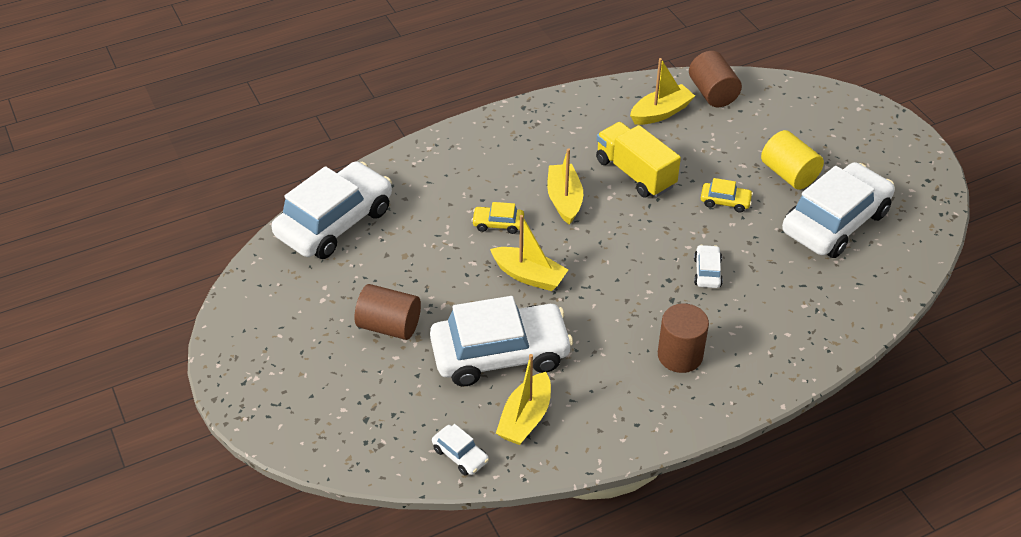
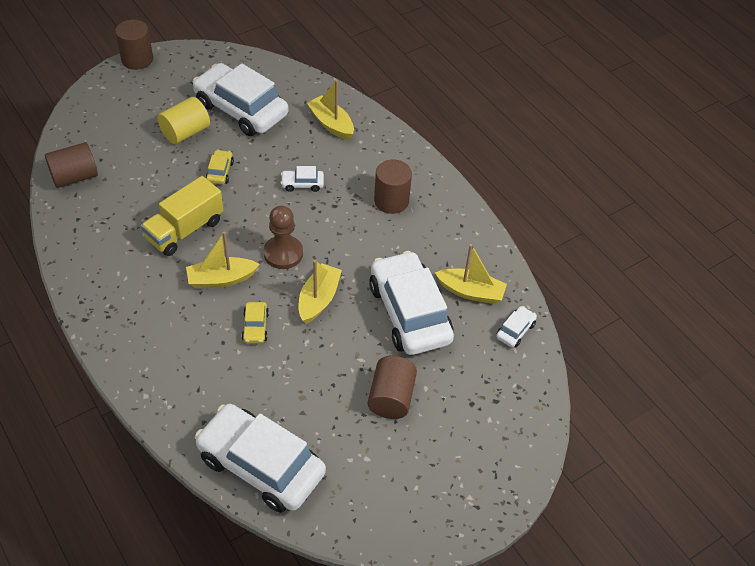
camera: 100 degrees left, 5 degrees up
(597, 250) = (283, 253): none -> brown pawn
(661, 112) = (100, 213): yellow boat -> yellow boat (331, 124)
(913, 134) = (137, 59): none -> brown cylinder

